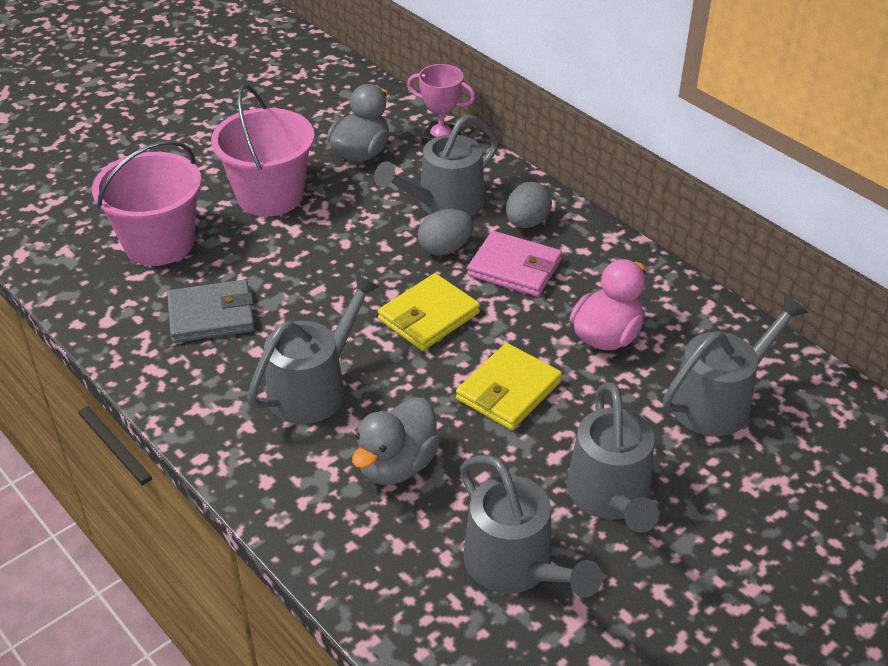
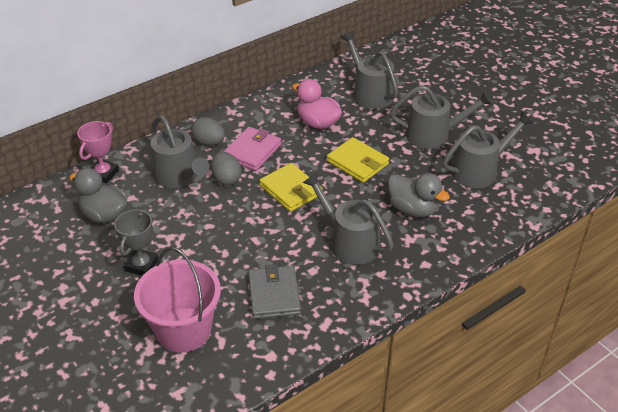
camera: 85 degrees left, 0 degrees up
(270, 196) = (141, 265): pink bucket -> grey trophy

